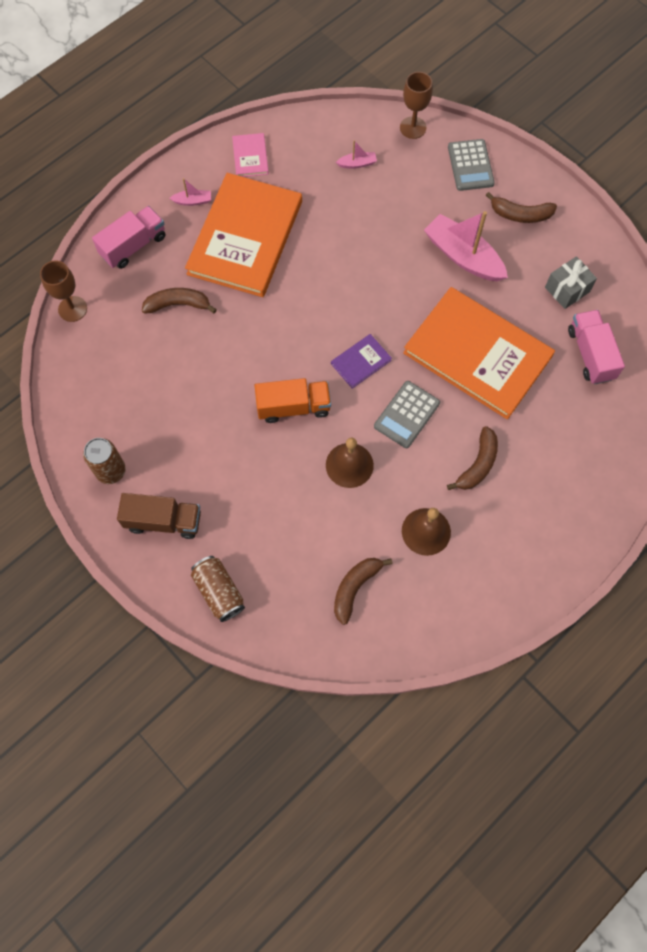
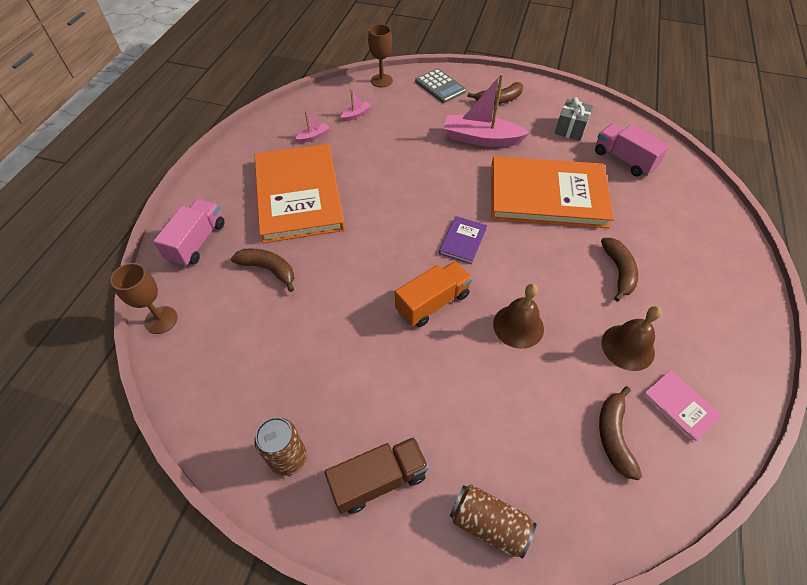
camera: 30 degrees left, 15 degrees down
(178, 304) = (269, 269): brown banana -> brown banana turned 60 degrees clockwise
(193, 201) = (235, 188): pink boat -> pink boat (313, 136)
(250, 156) = (266, 141): pink book -> pink book (679, 406)
(406, 414) = (531, 262): grey calculator -> none

